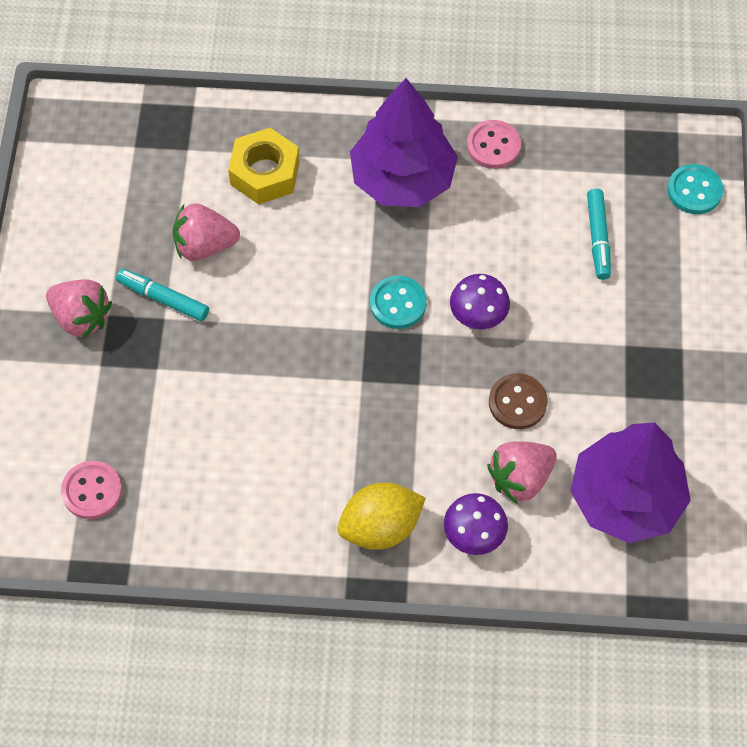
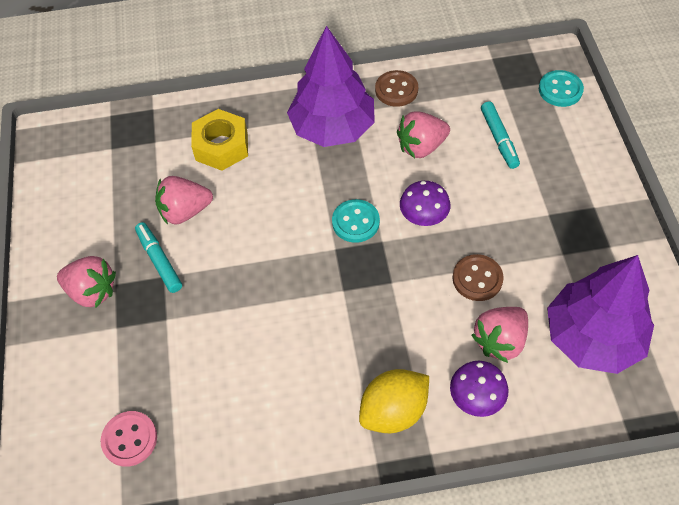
camera: 10 degrees left, 5 degrees down
(163, 299) = (159, 260): turquoise marker -> turquoise marker turned 45 degrees clockwise
(493, 146) = (396, 90): pink button -> brown button
(502, 227) = (421, 147): none -> pink strawberry

